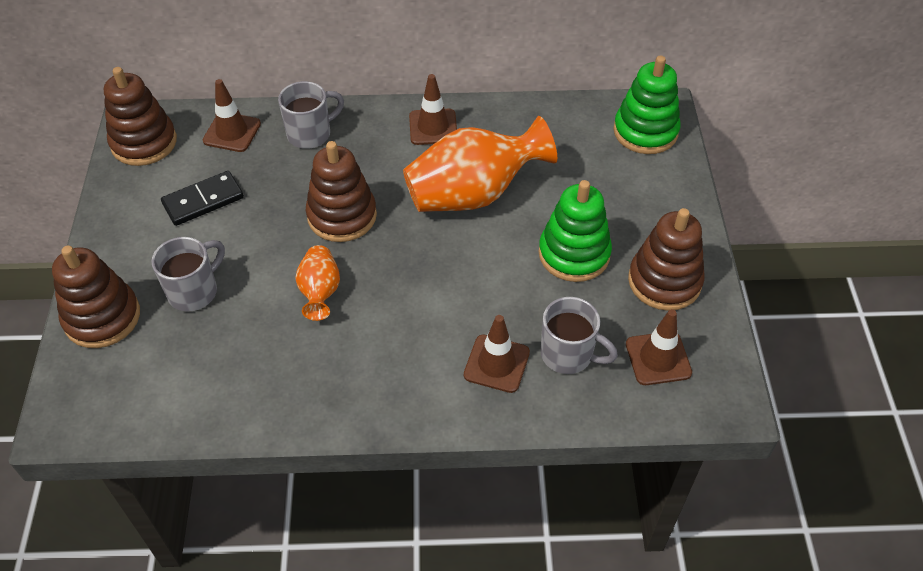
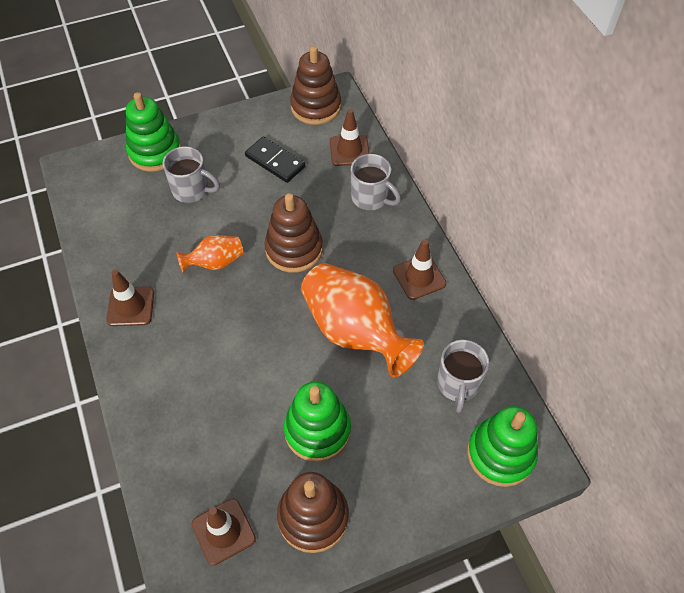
camera: 70 degrees right, 5 degrees up
(102, 317) = (155, 152): brown stacking toy -> green stacking toy
(496, 363) = (183, 403): brown traffic cone -> brown traffic cone (131, 306)
(568, 354) = (207, 455): grey mug -> grey mug (458, 385)

